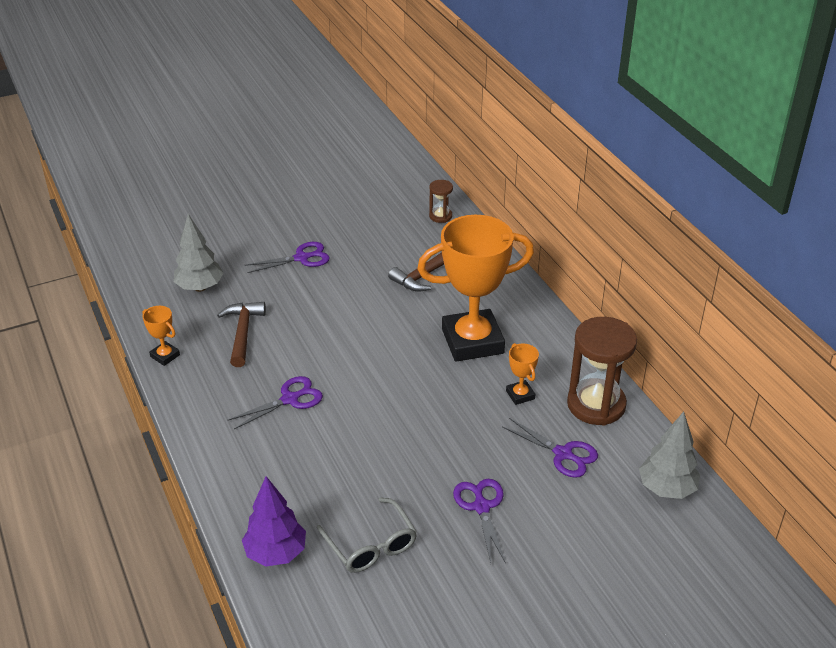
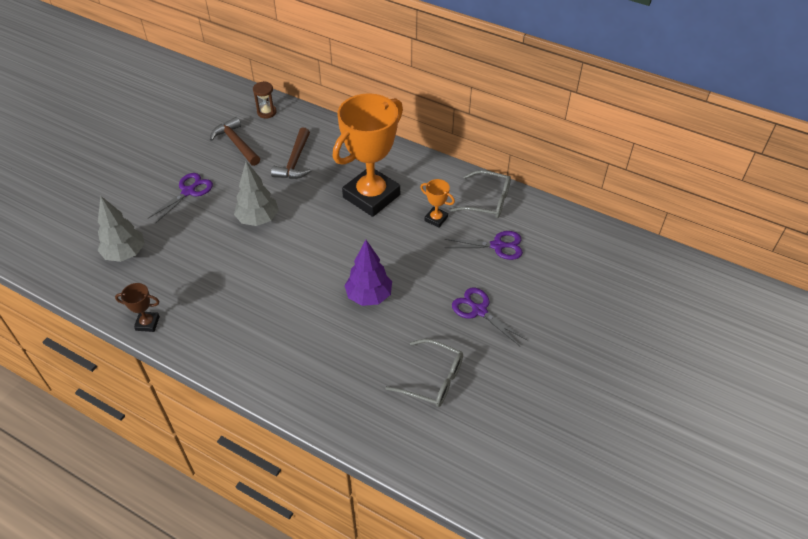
camera: 35 degrees left, 10 degrees up
(165, 356) = (147, 323): orange trophy -> brown trophy
(243, 333) = (195, 273): brown hammer -> brown hammer (236, 143)
(276, 553) = (373, 425): purple tree -> purple tree (369, 296)
(289, 399) = (279, 306): purple scissors -> none
(596, 405) = (488, 201): brown hourglass -> grey glasses
(666, 489) = (576, 235): grey tree -> grey tree (258, 219)

